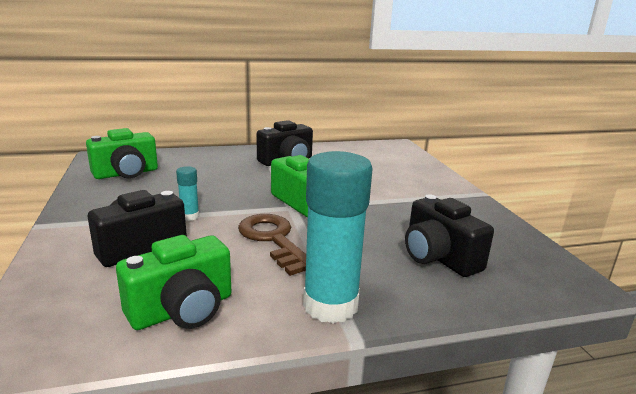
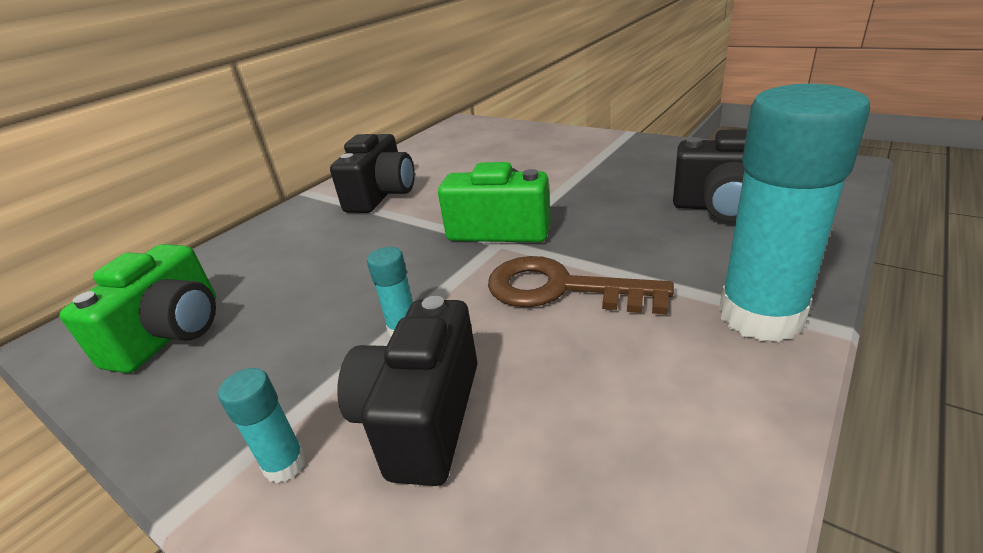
camera: 35 degrees left, 10 degrees up
(83, 232) = (285, 464): none -> turquoise glue stick
(182, 310) = (658, 449): green camera -> none

